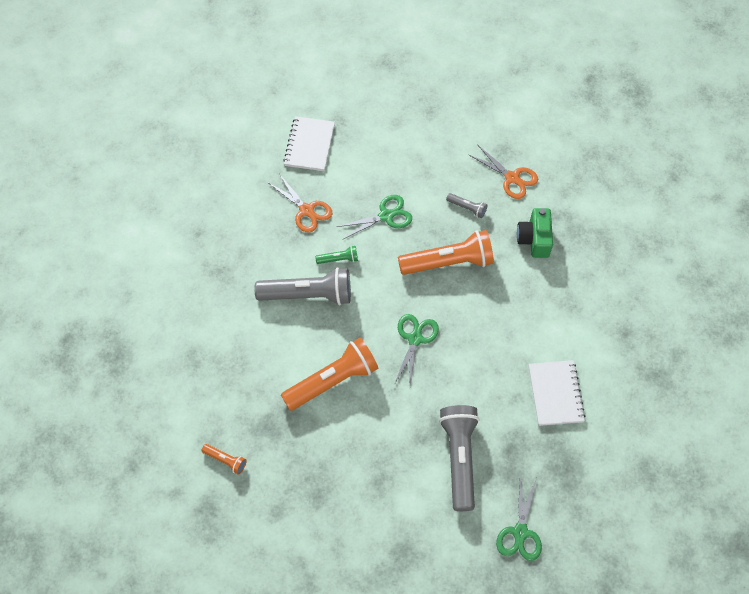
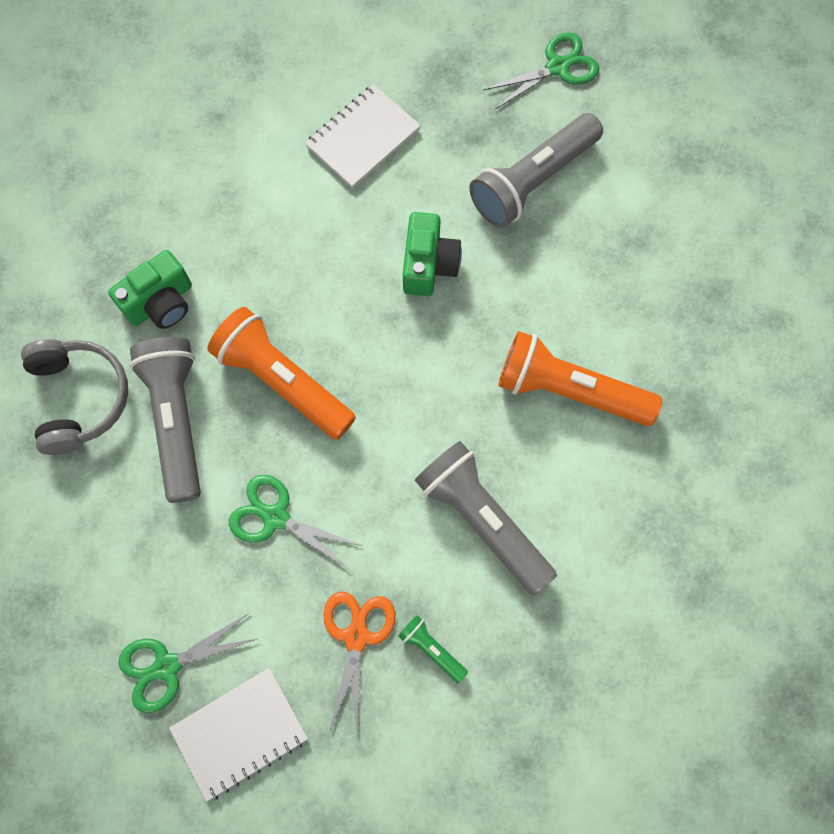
camera: 130 degrees left, 10 degrees up
(225, 460) = (778, 428): orange flashlight -> none
(338, 259) = (396, 525): green flashlight -> green flashlight (431, 649)
(415, 338) = (428, 339): green scissors -> green scissors (167, 666)
(454, 369) = (429, 264): none -> green camera
(467, 208) = (176, 420): grey flashlight -> grey flashlight, size x2.21
(512, 178) = (79, 398): orange scissors -> grey headphones

